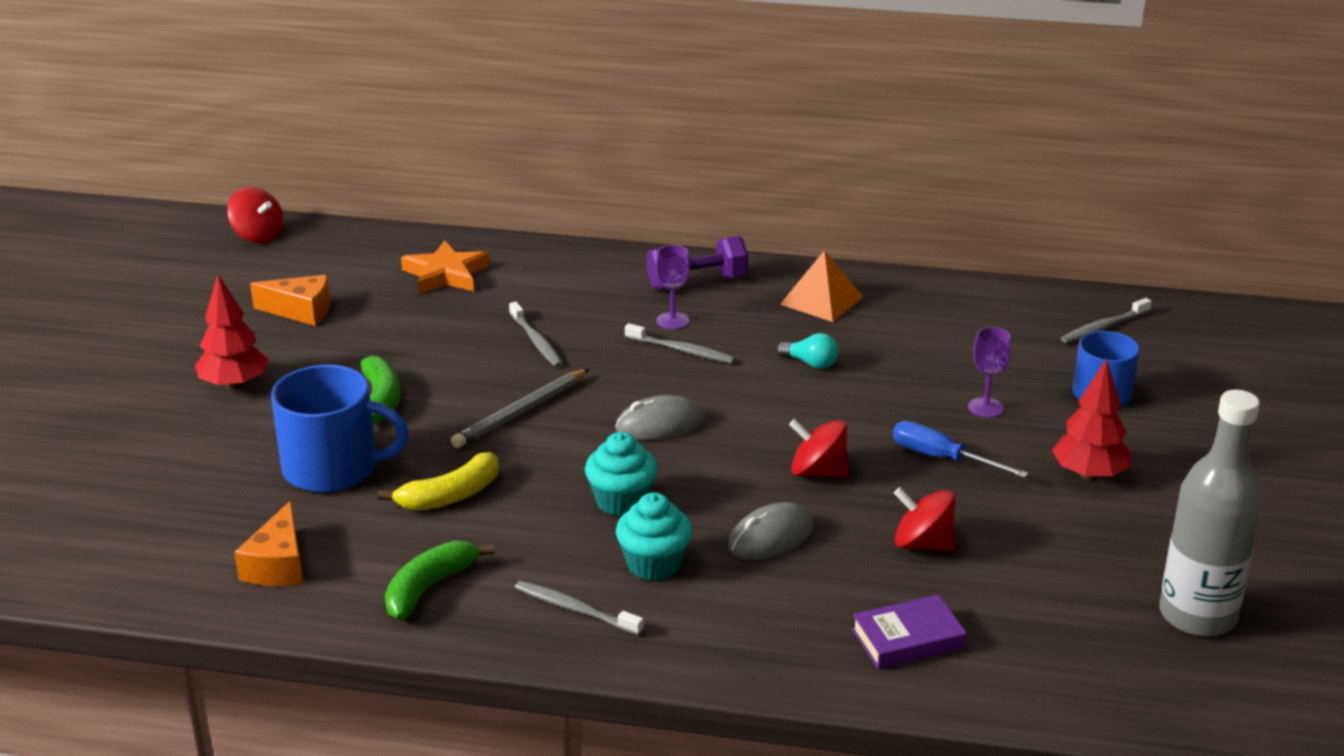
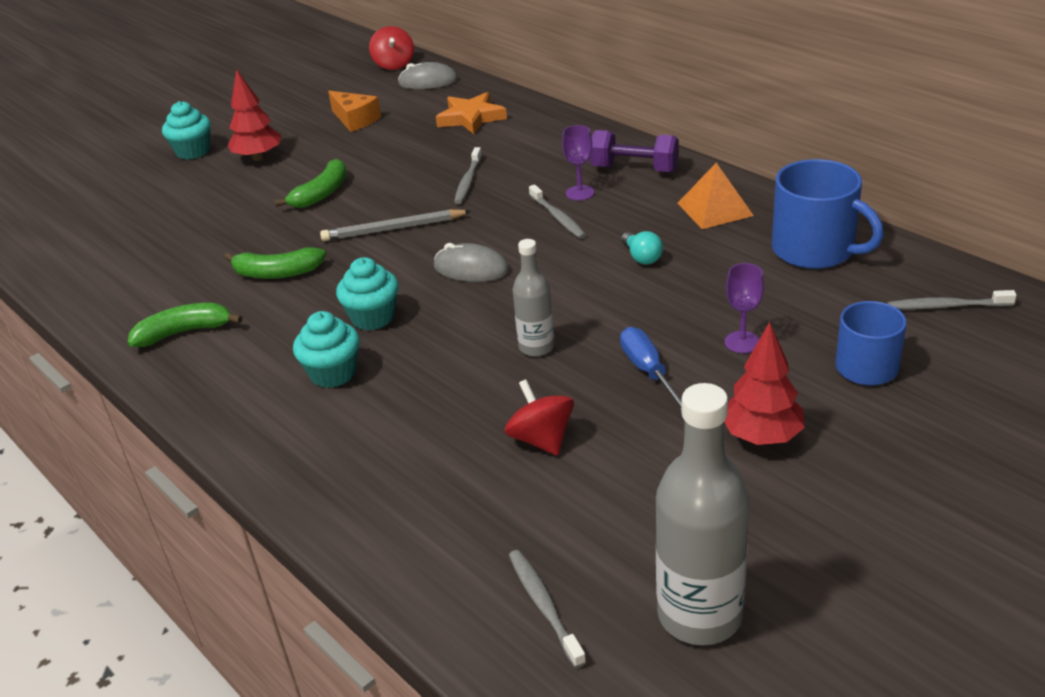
camera: 40 degrees right, 5 degrees up
(128, 402) = (193, 151): none -> turquoise cupcake
(278, 565) = (130, 283): orange cheese -> none
(333, 468) = (239, 230): blue mug -> blue mug (815, 250)
(450, 496) = (277, 273): yellow banana -> green banana
(575, 609) = (243, 385): grey toothbrush -> grey toothbrush (544, 606)
(771, 537) = (436, 386): grey mouse -> grey mouse (428, 82)
(818, 472) = (536, 347): red spinning top -> grey bottle
(908, 639) = (428, 515): purple book -> none

